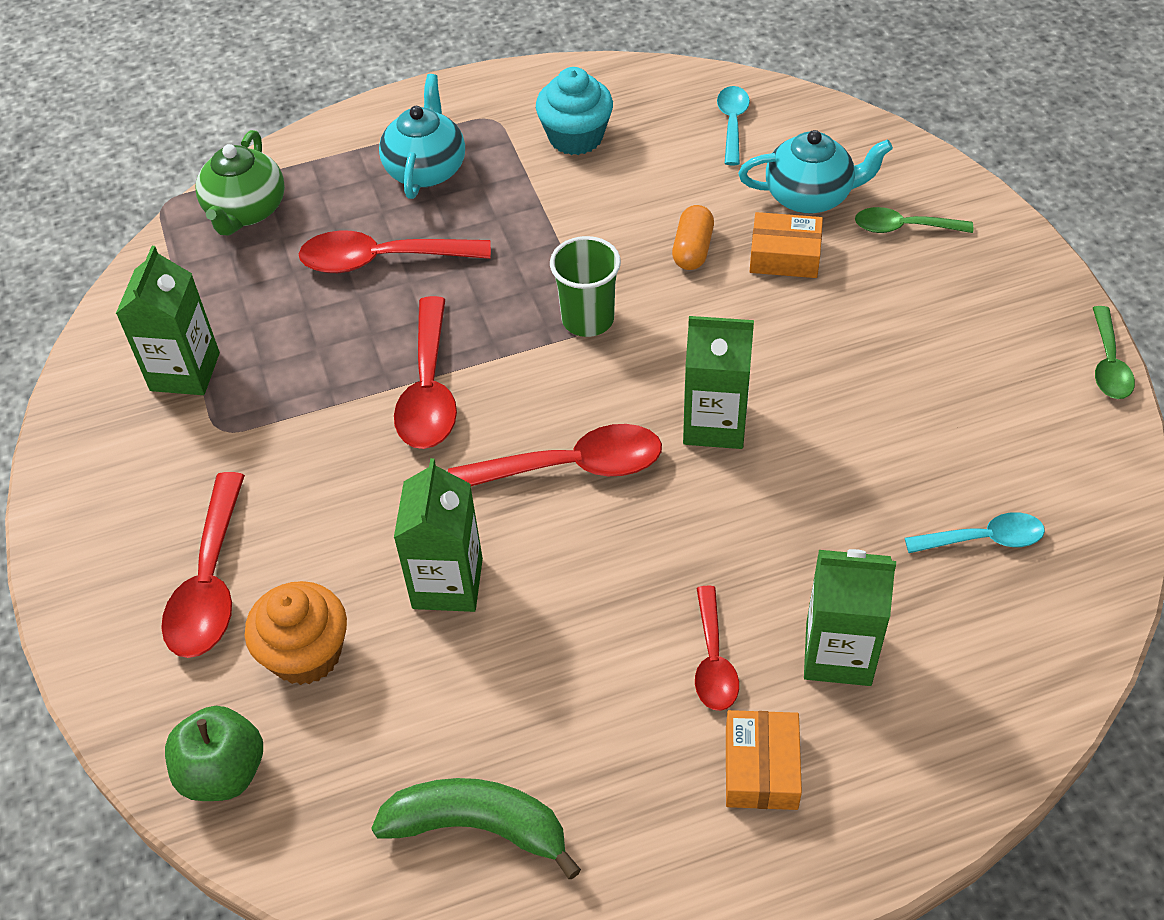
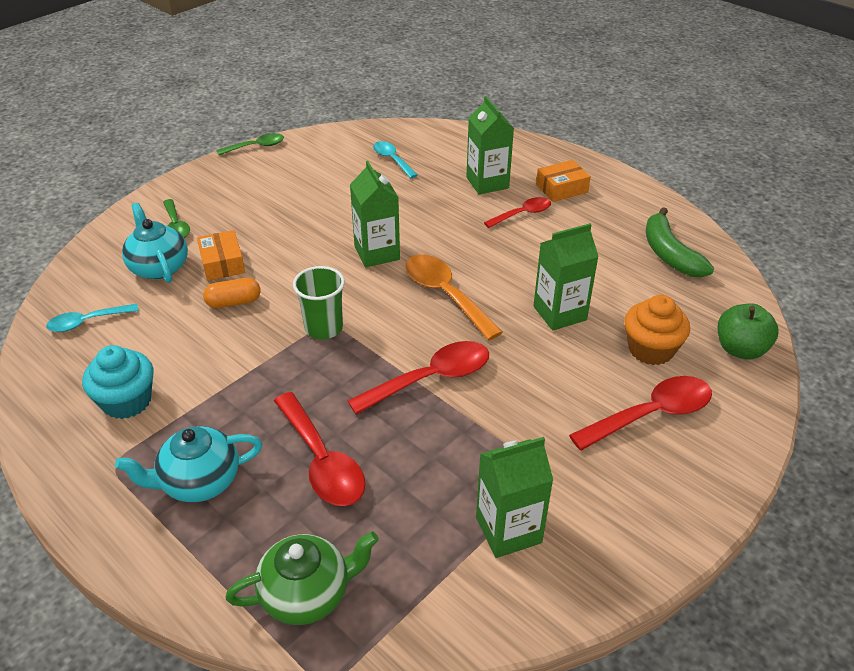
camera: 120 degrees left, 10 degrees down
(572, 466) = (445, 295): red spoon -> orange spoon

